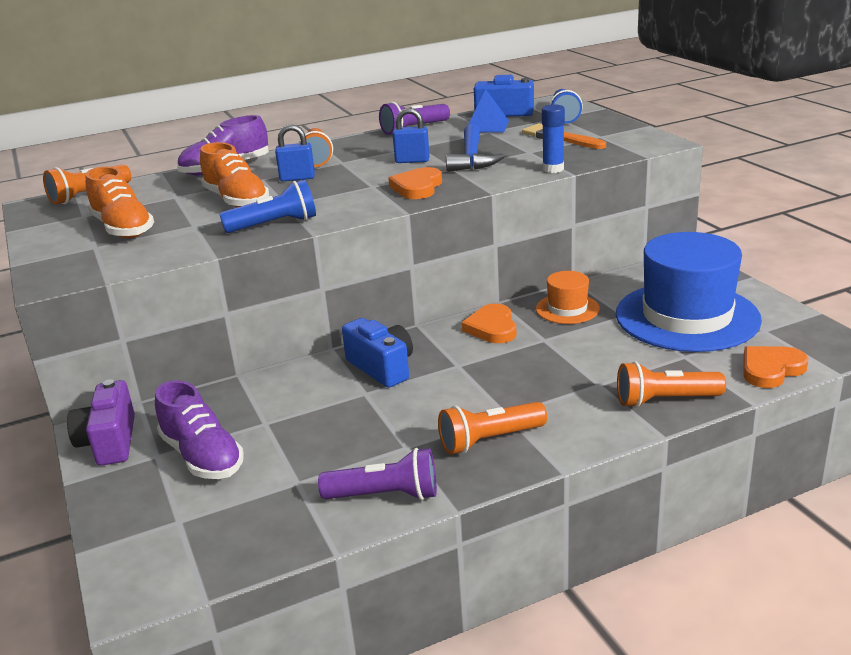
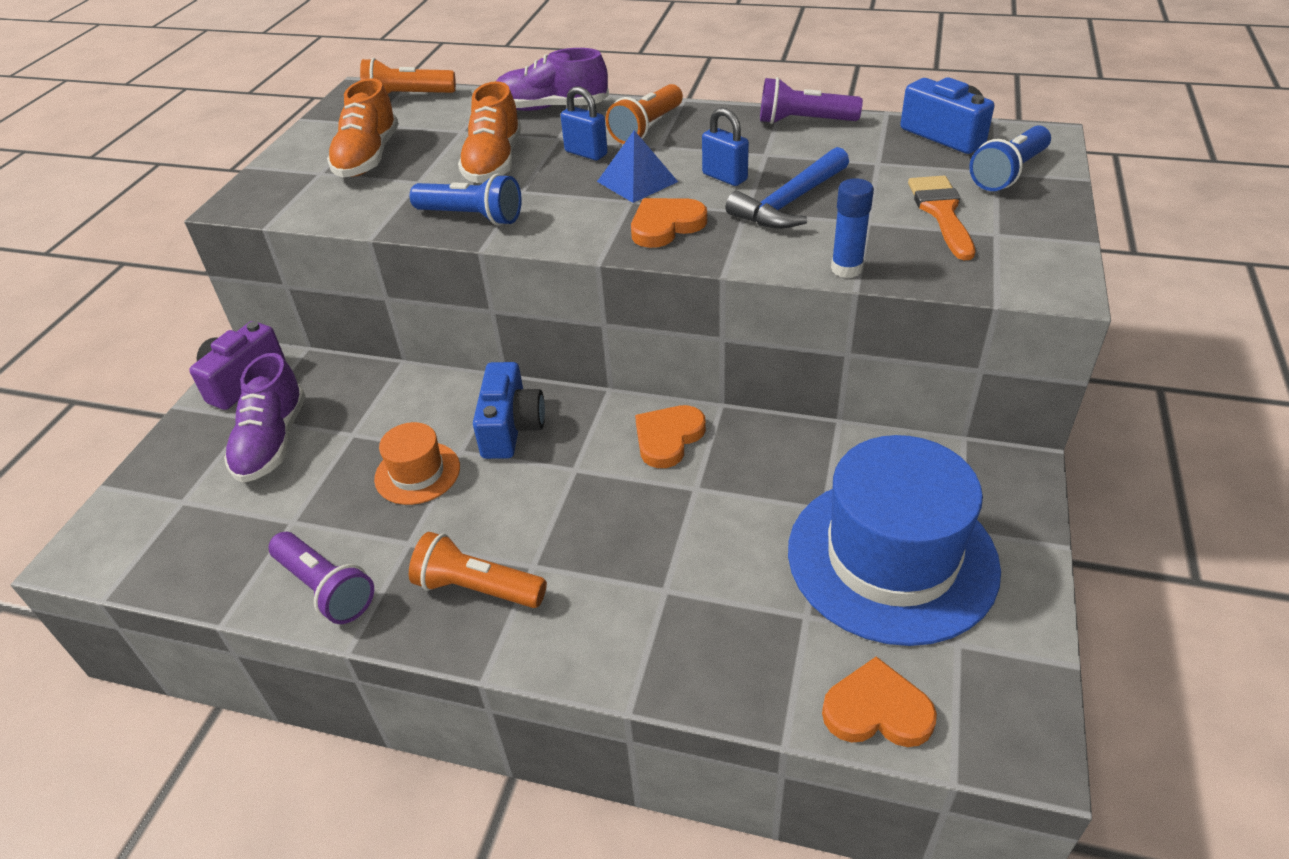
camera: 40 degrees right, 15 degrees up
(487, 126) = (889, 151): blue pyramid -> blue pyramid (637, 181)
(567, 309) = (776, 459): orange hat -> orange hat (417, 473)
(665, 400) = (697, 664): orange flashlight -> none

